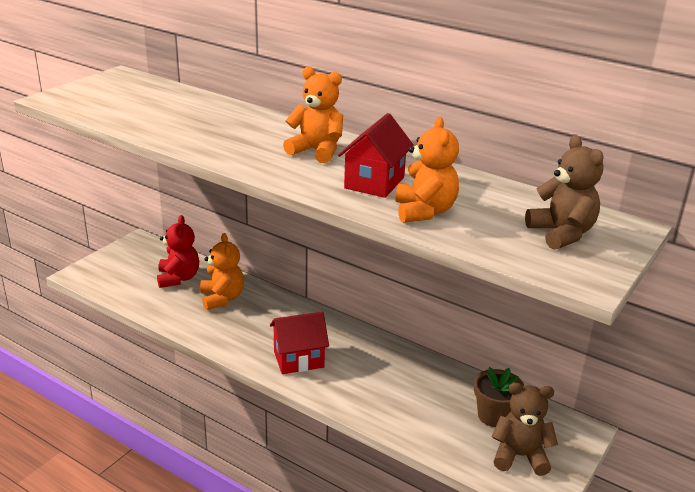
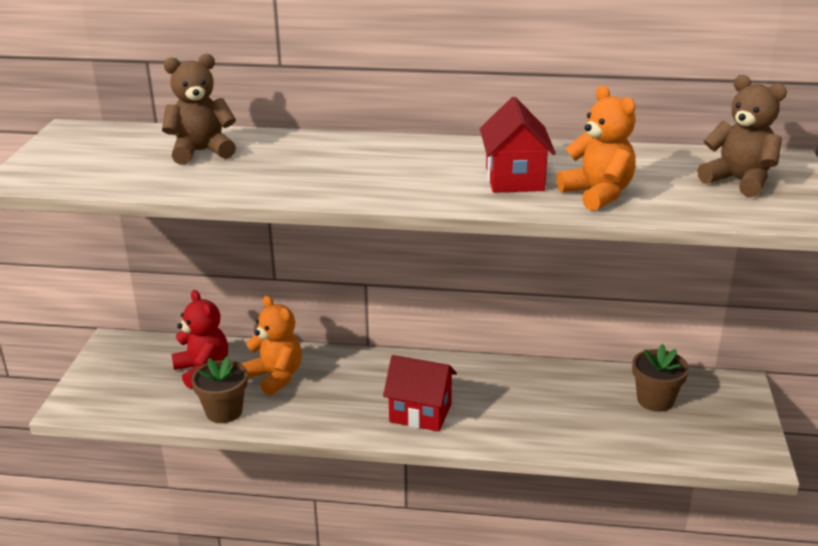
camera: 25 degrees left, 0 degrees up
(167, 310) = (224, 411): none -> brown flower pot
(298, 359) = (420, 413): red house -> red house turned 60 degrees clockwise
(316, 151) = (415, 162): orange teddy bear -> none
(520, 456) = (709, 429): brown teddy bear -> brown teddy bear (201, 152)

